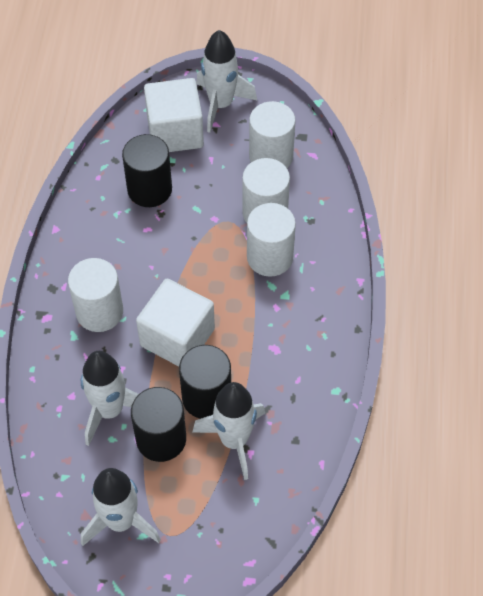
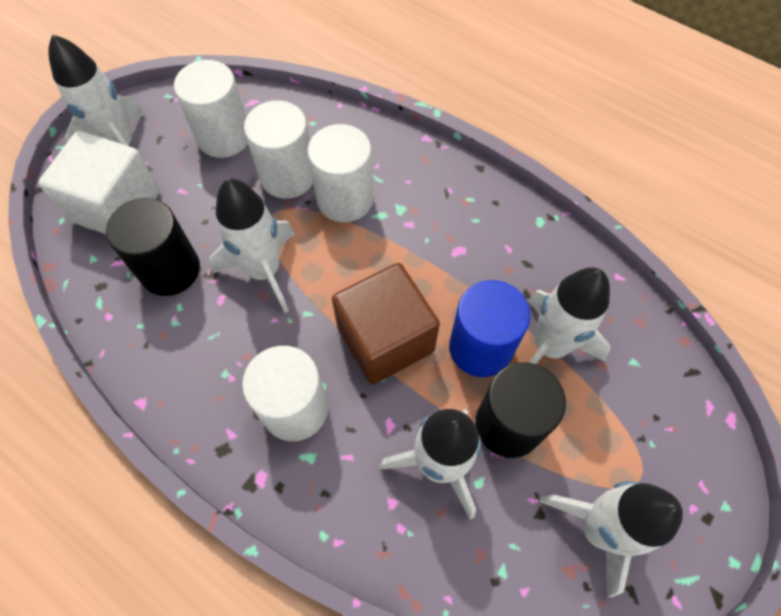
camera: 60 degrees left, 5 degrees up
(177, 337) = (385, 339): white cube -> brown cube
(182, 241) = (264, 271): none -> white rocket
(206, 397) = (480, 347): black cylinder -> blue cylinder

